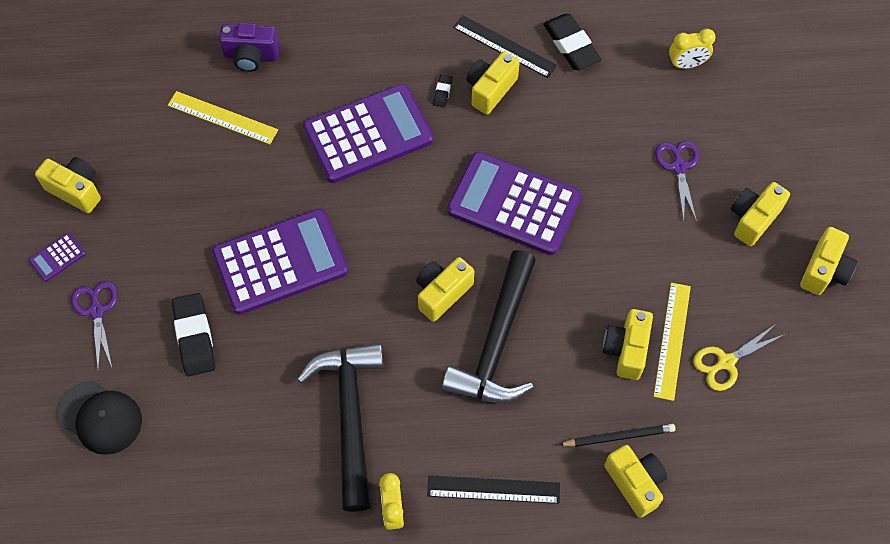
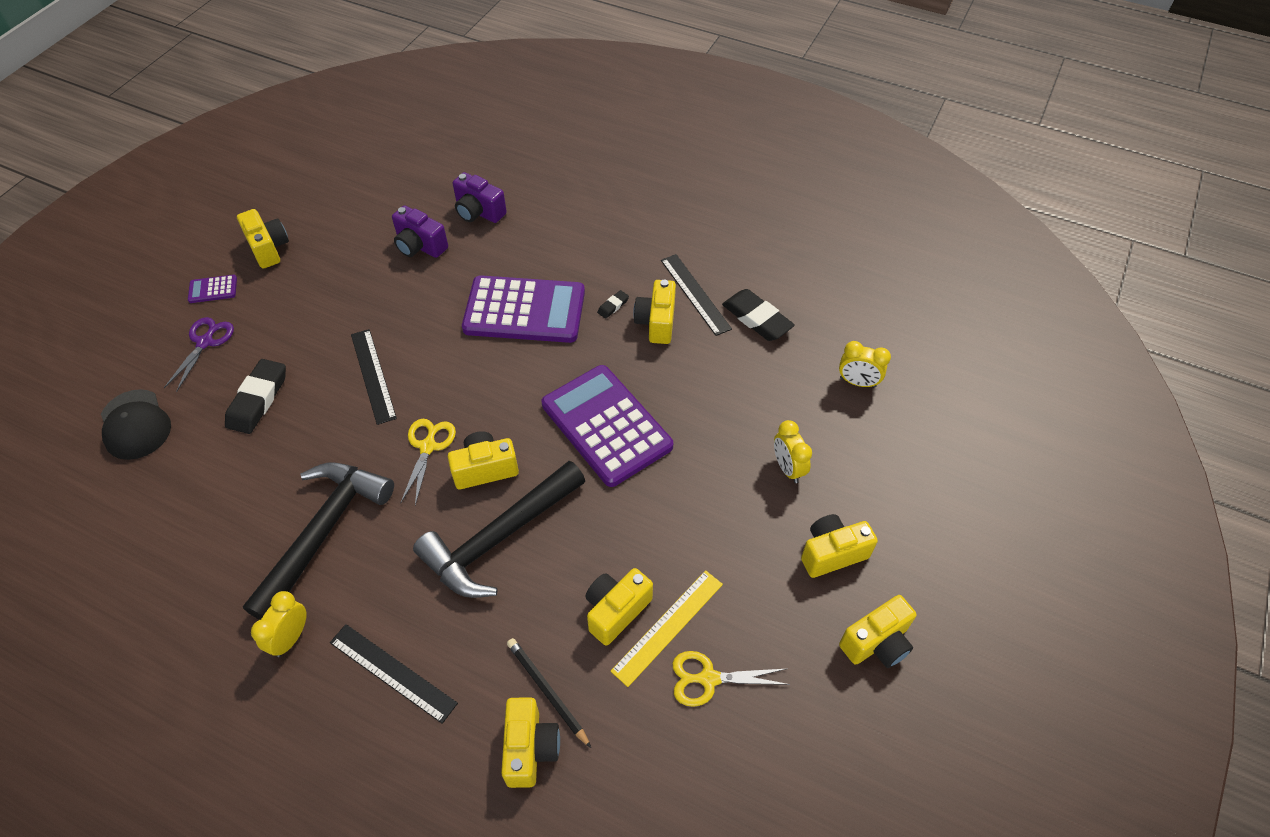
camera: 30 degrees right, 10 degrees down
(222, 117) = (420, 246): yellow ruler -> purple camera
(280, 262) = (373, 375): purple calculator -> black ruler
(379, 299) = (428, 446): none -> yellow scissors
(490, 90) = (656, 322): yellow camera -> yellow camera turned 60 degrees counterclockwise
(571, 45) = (757, 319): black eraser -> black eraser turned 45 degrees counterclockwise
(618, 437) = (547, 691): black pencil -> black pencil turned 150 degrees counterclockwise
(678, 167) = (787, 468): purple scissors -> yellow clock

